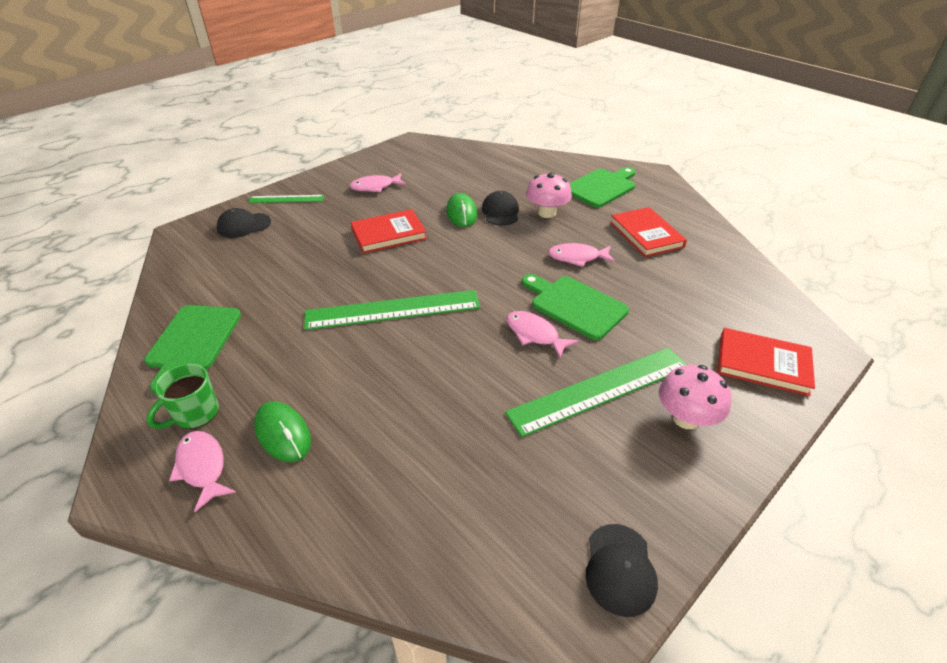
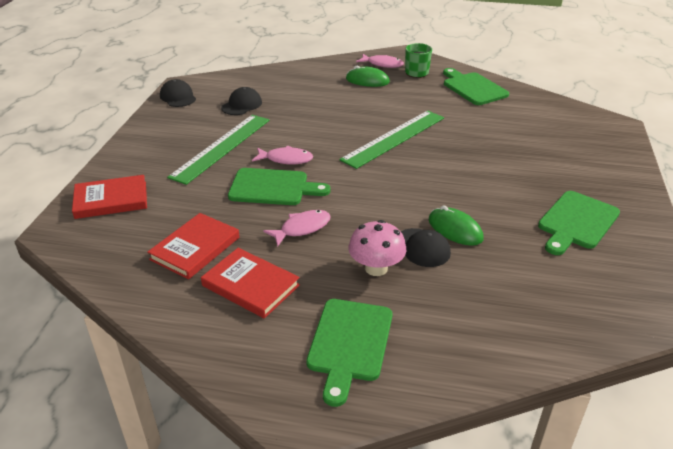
camera: 145 degrees right, 5 degrees down
(243, 225) = (592, 144): black cap -> black cap (242, 105)
(286, 199) = (616, 176): green ruler -> none
(375, 187) = (576, 222): pink fish -> green cutting board
(388, 234) = (481, 183): red book -> red book (195, 248)
(686, 418) = (162, 152): pink mushroom -> none

